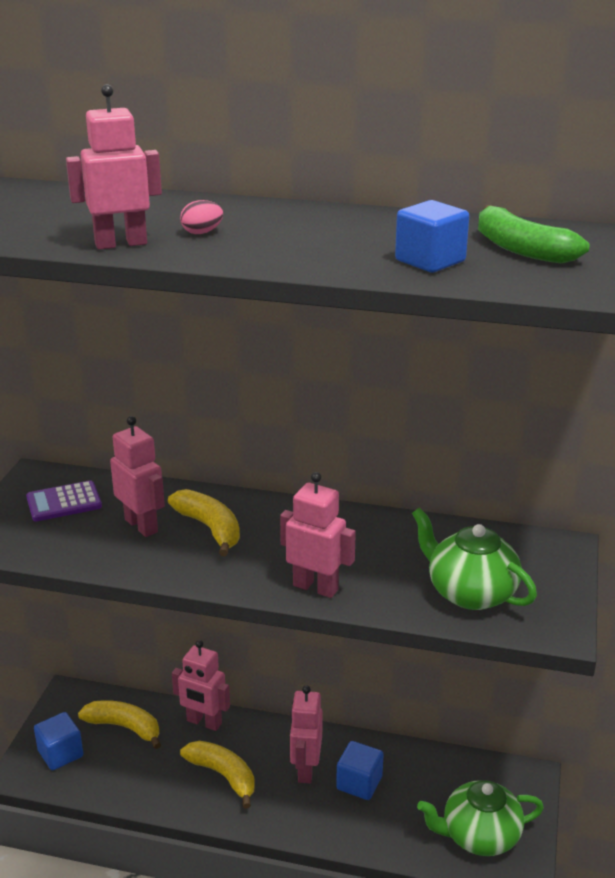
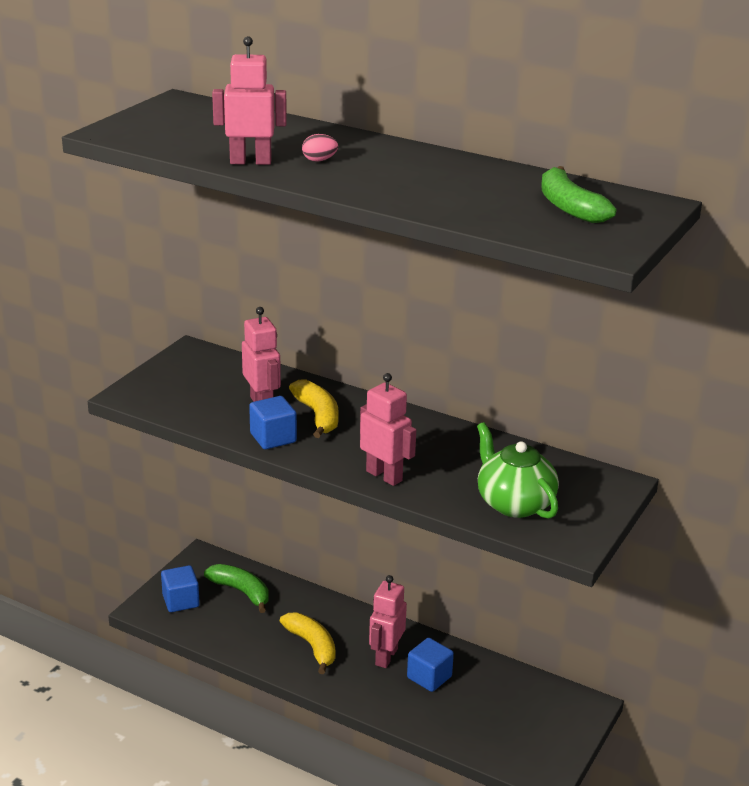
camera: 15 degrees right, 0 degrees up
(64, 502) = (206, 375): purple calculator -> none
(124, 727) = (241, 591): yellow banana -> green banana
(204, 722) = (311, 602): pink robot -> none
(430, 261) = (485, 207): blue cube -> blue cube (273, 438)
(479, 836) = (519, 741): green teapot -> none

